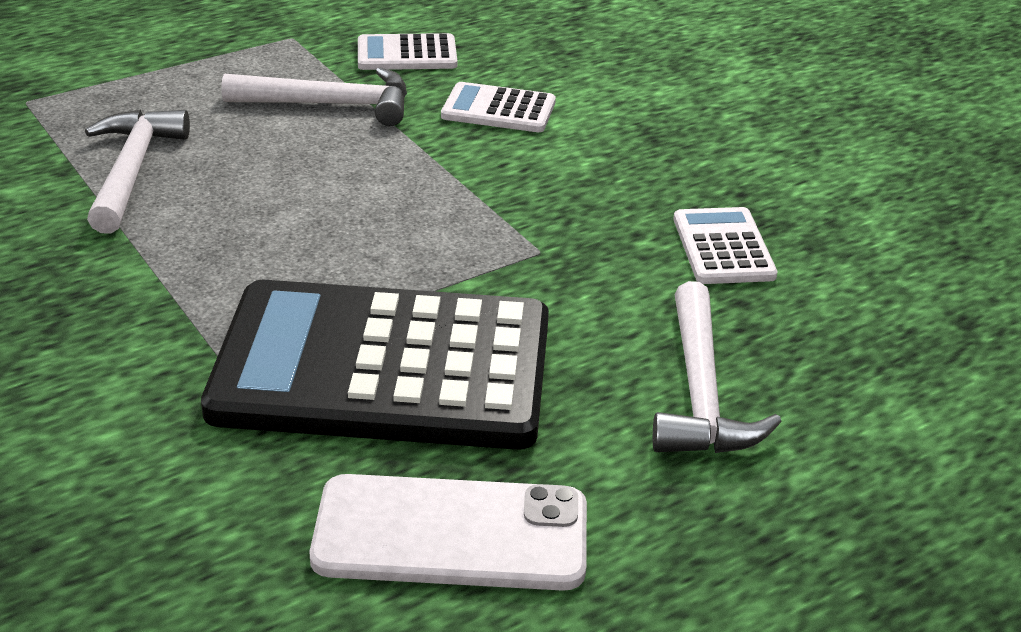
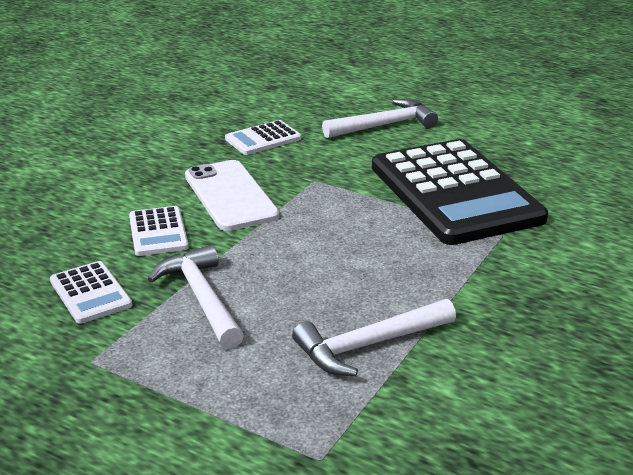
camera: 115 degrees left, 5 degrees down
(451, 534) = (529, 152): white phone -> white phone (231, 196)

